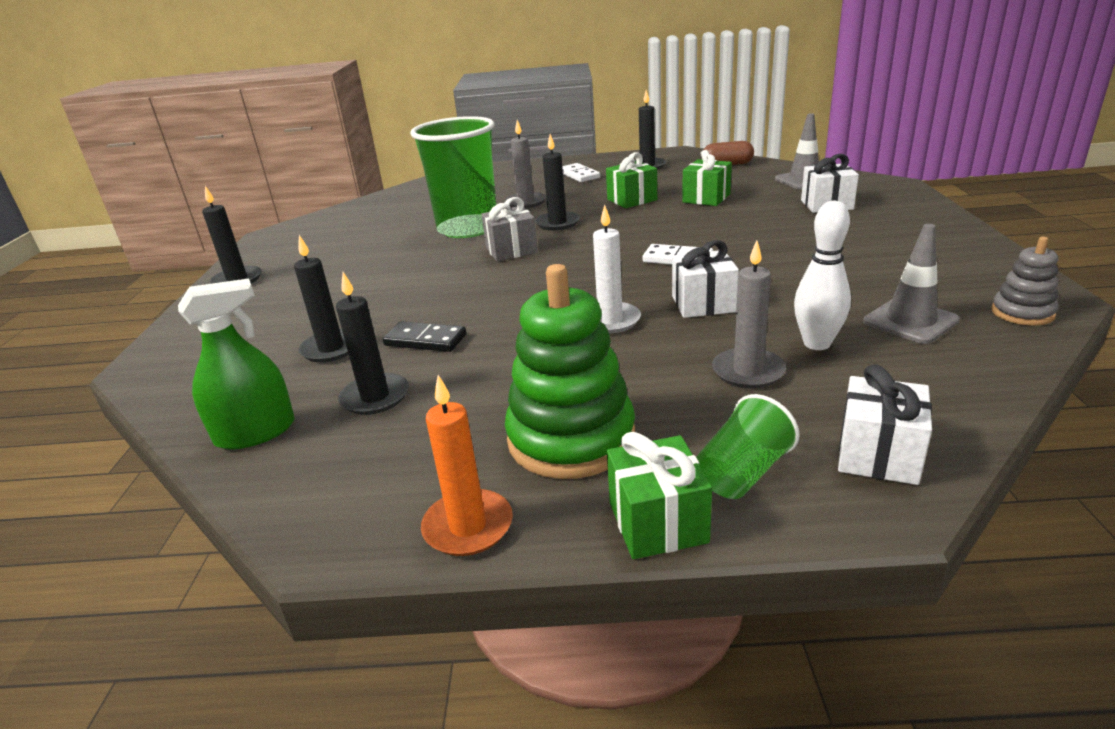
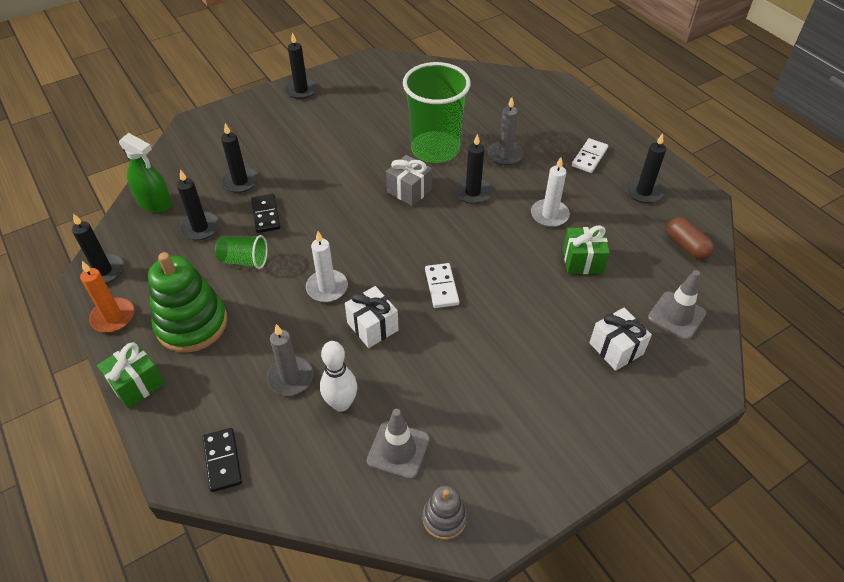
camera: 55 degrees right, 20 degrees up
(337, 520) = (103, 271): none -> black candle
(632, 200) = (549, 215): green gift -> white candle
(743, 473) = (186, 405): green cup -> green cup (244, 260)
(878, 455) = (223, 461): white gift -> black domino

